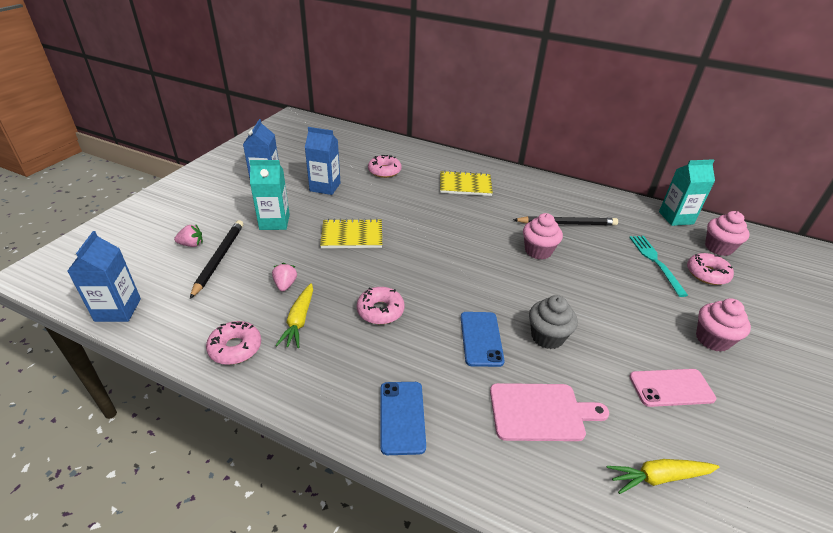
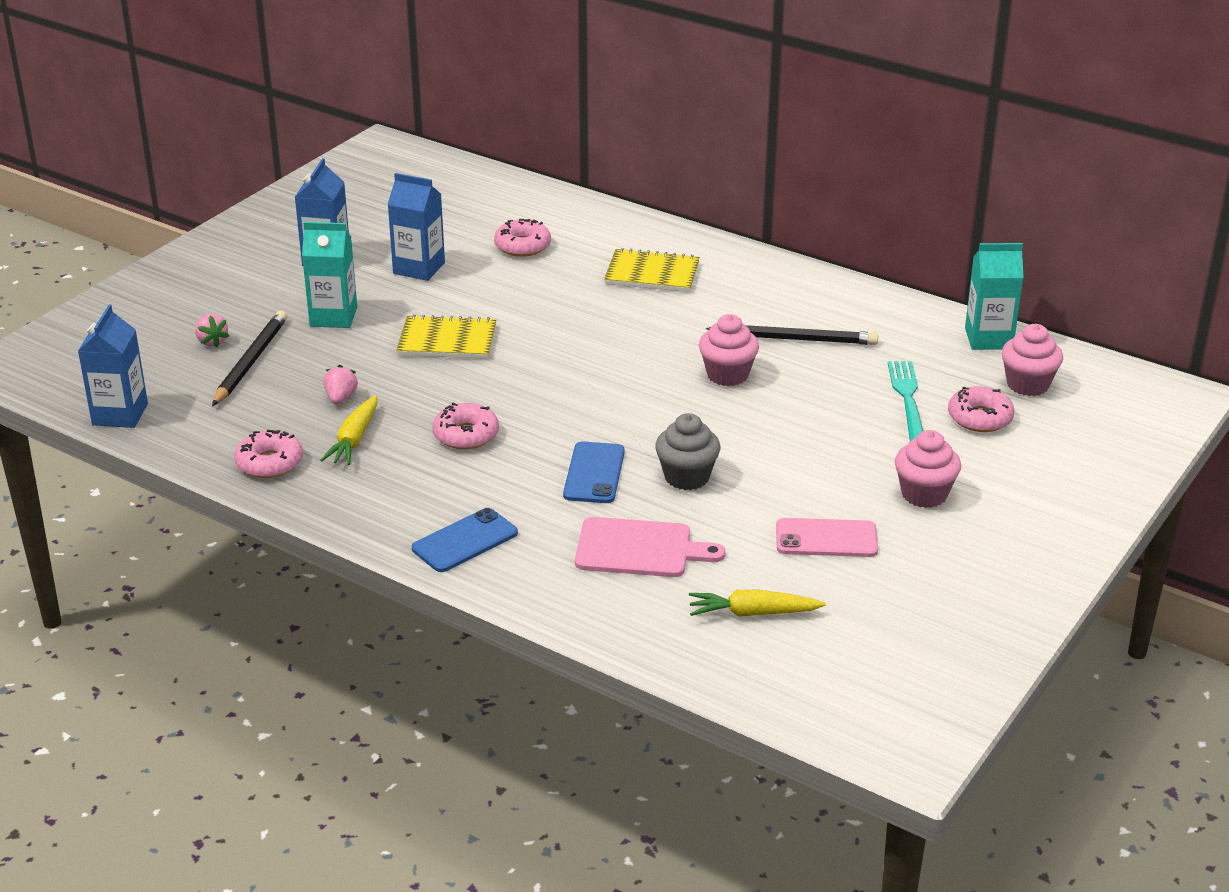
camera: 10 degrees right, 5 degrees down
(191, 244) = (212, 341): pink strawberry -> pink strawberry turned 60 degrees clockwise
(402, 417) = (465, 541): blue phone -> blue phone turned 45 degrees clockwise

